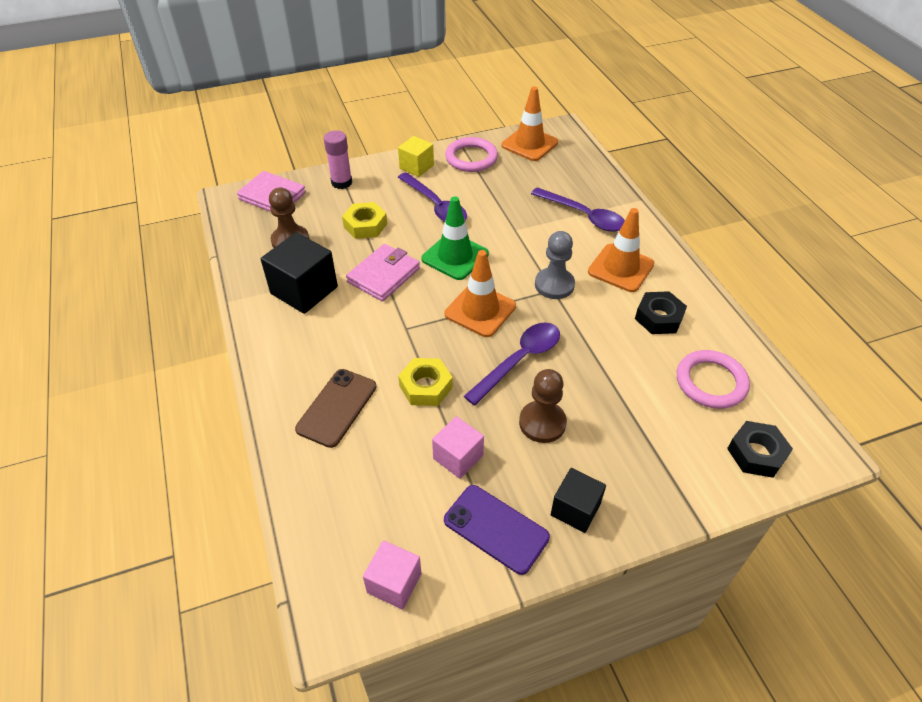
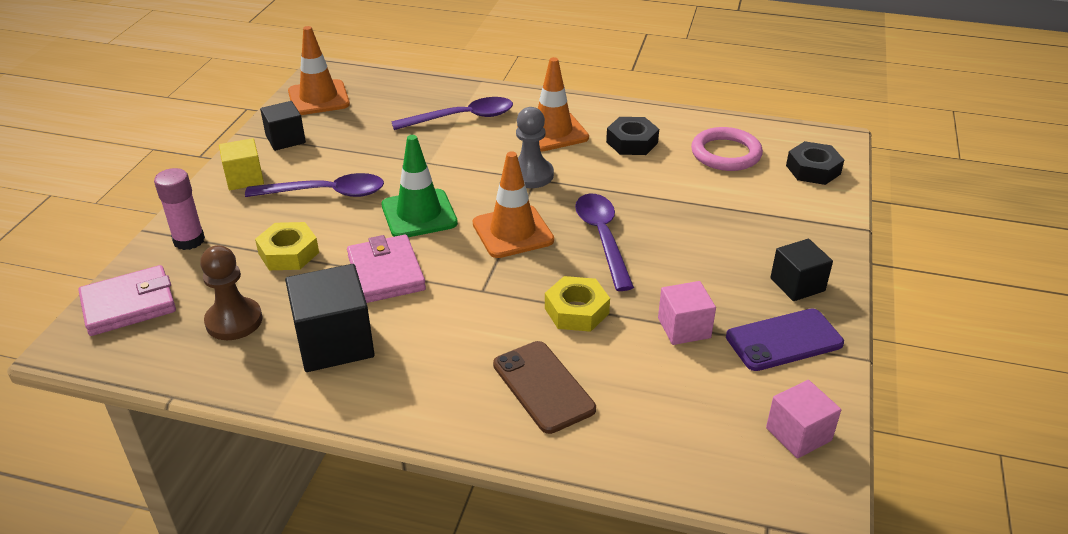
camera: 55 degrees left, 10 degrees down
(471, 158) = (285, 139): pink ring -> black cube
(542, 423) = (689, 259): brown pawn -> none

